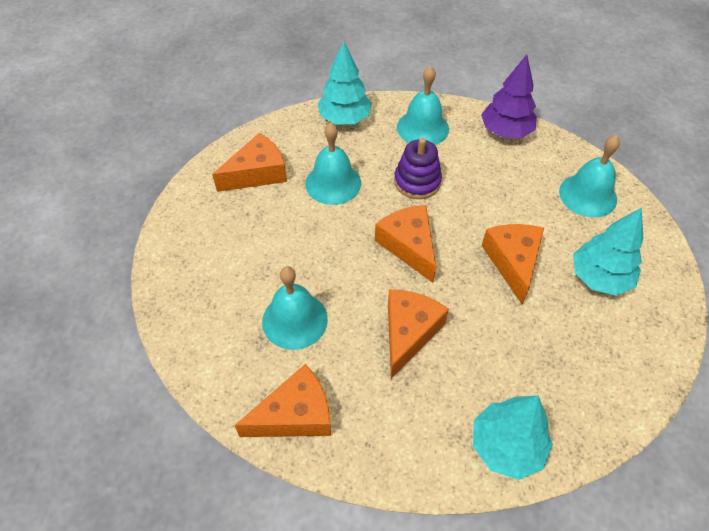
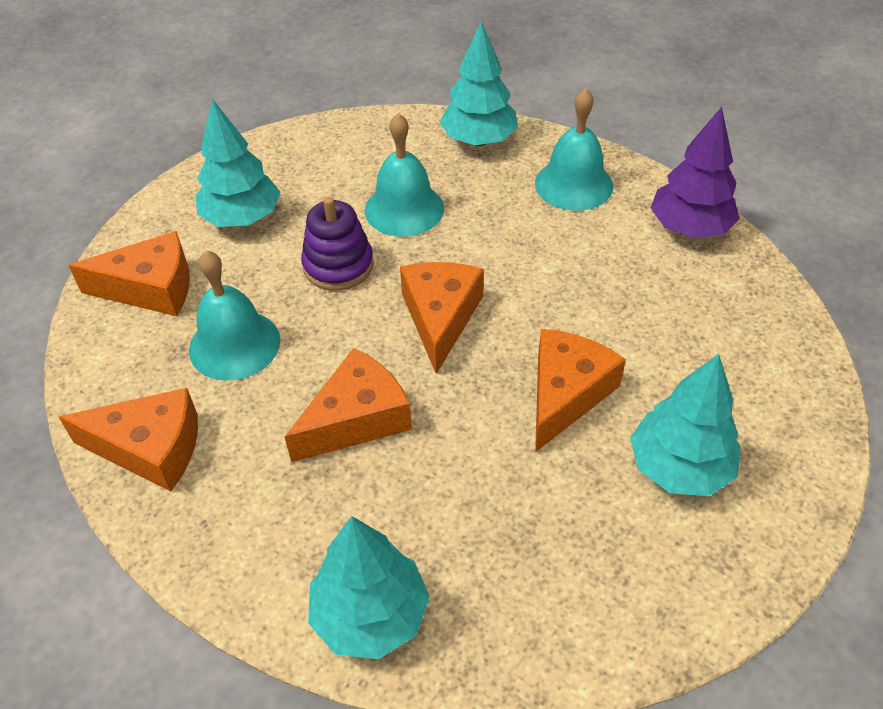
camera: 30 degrees right, 5 degrees down
(230, 231) = (242, 218): none -> turquoise tree
(257, 173) = (323, 166): orange cheese -> orange cheese (151, 288)
(417, 182) = (513, 246): purple stacking toy -> purple stacking toy (338, 266)
(588, 195) = (750, 353): turquoise bell -> none

